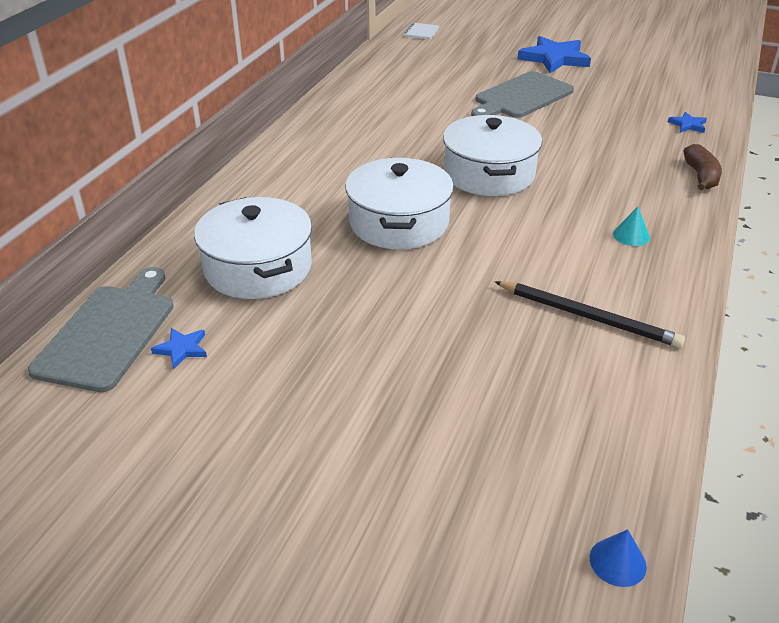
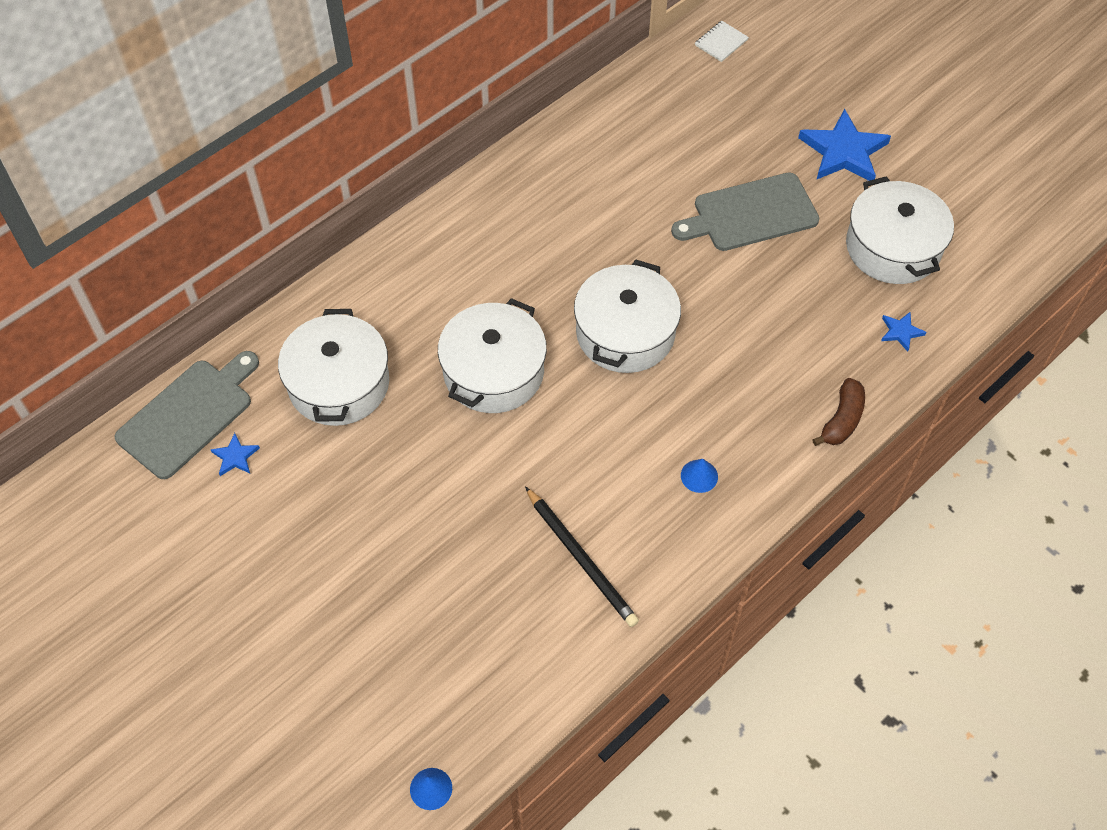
camera: 25 degrees right, 20 degrees up
(631, 235) = (699, 476): turquoise cone -> blue cone
(635, 90) = (893, 247): none -> white pot

